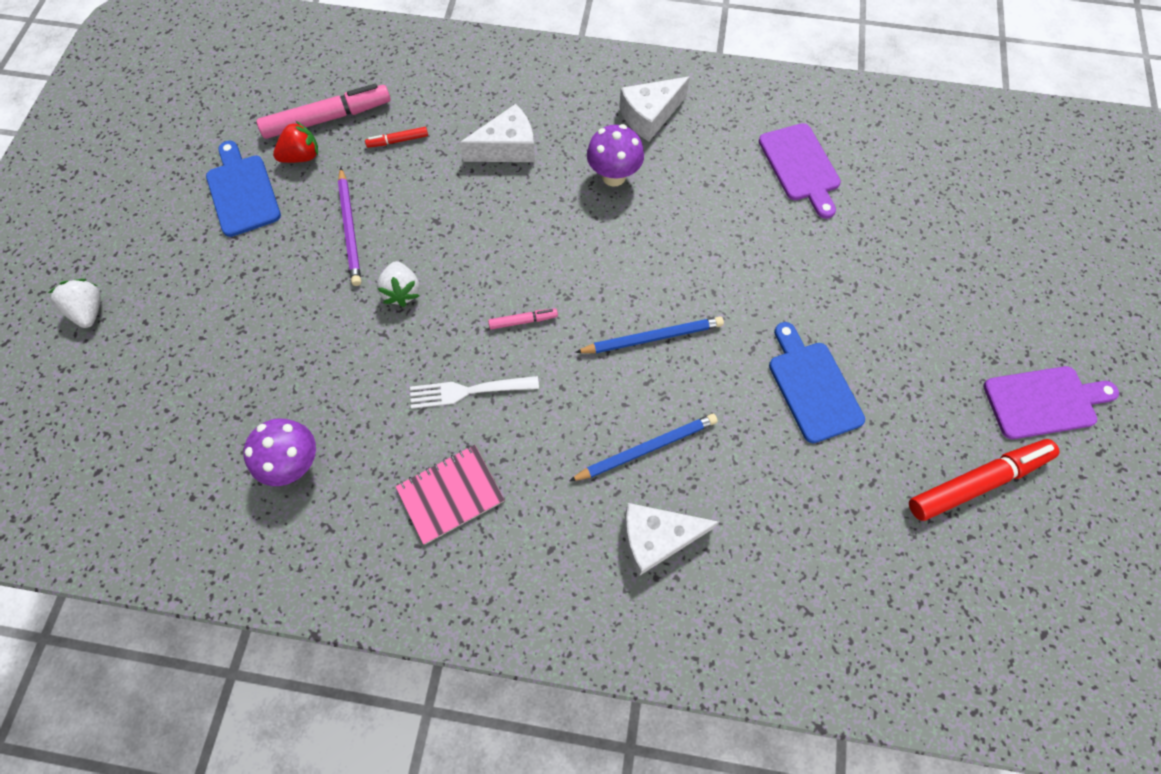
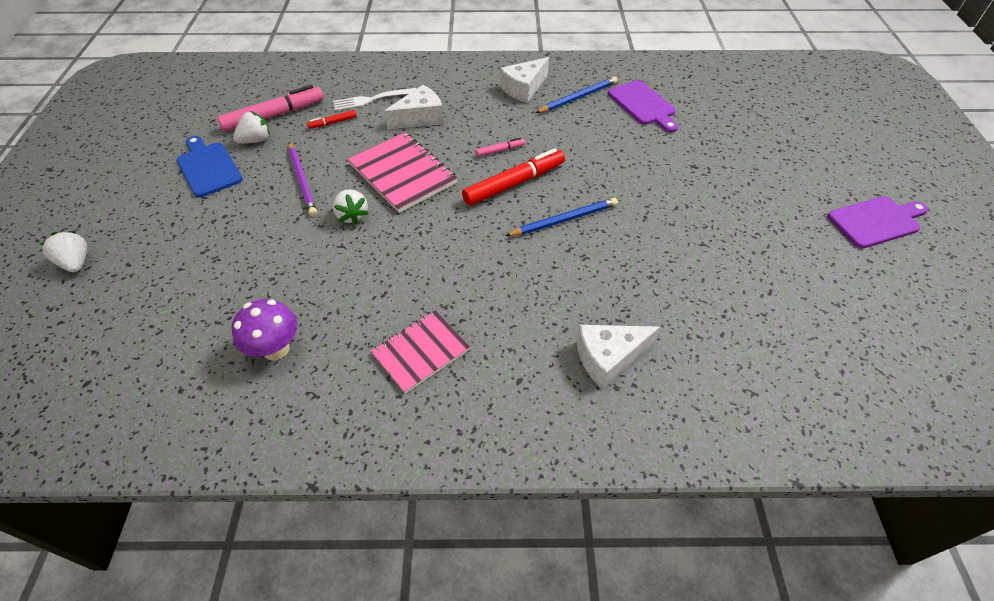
camera: 10 degrees left, 15 degrees down
(302, 156) = (256, 140): red strawberry -> white strawberry
(469, 391) = (422, 275): white fork -> white fork (372, 99)
(471, 236) = (402, 174): none -> pink notebook
(523, 321) = (457, 222): pink marker -> pink marker (500, 150)
(614, 176) = (506, 125): purple mushroom -> none
(646, 448) = (581, 294): blue pencil -> blue pencil (578, 97)
(812, 387) = (700, 235): blue cutting board -> none
(977, 482) = (850, 280): red marker -> red marker (514, 183)

